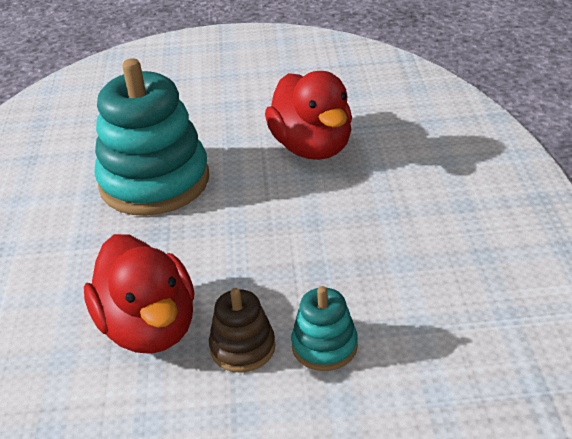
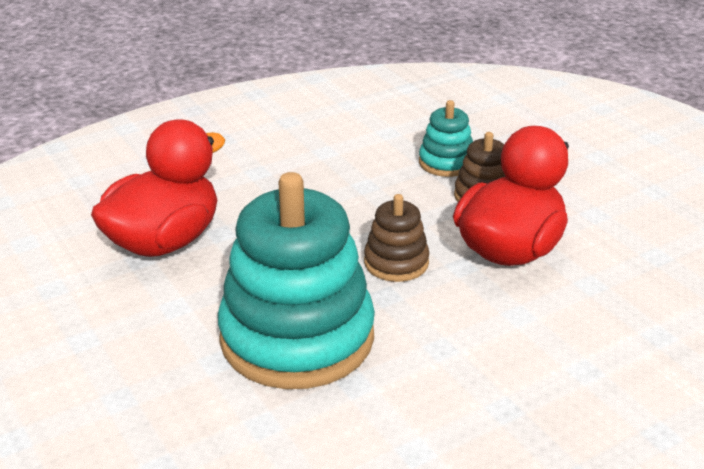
camera: 120 degrees left, 5 degrees down
(191, 252) = (396, 262): none -> brown stacking toy

